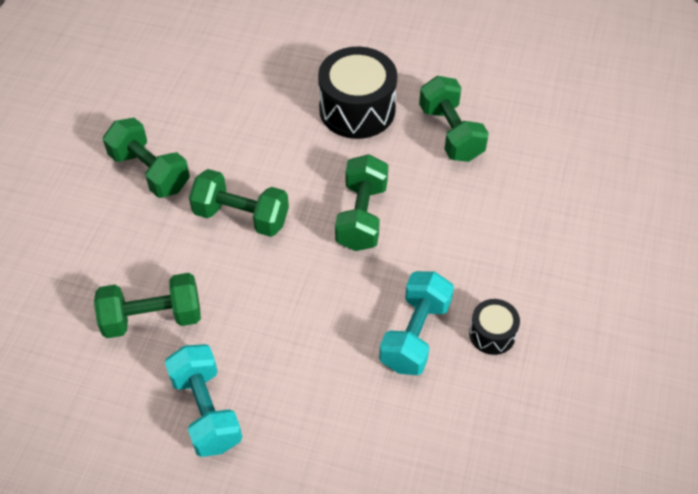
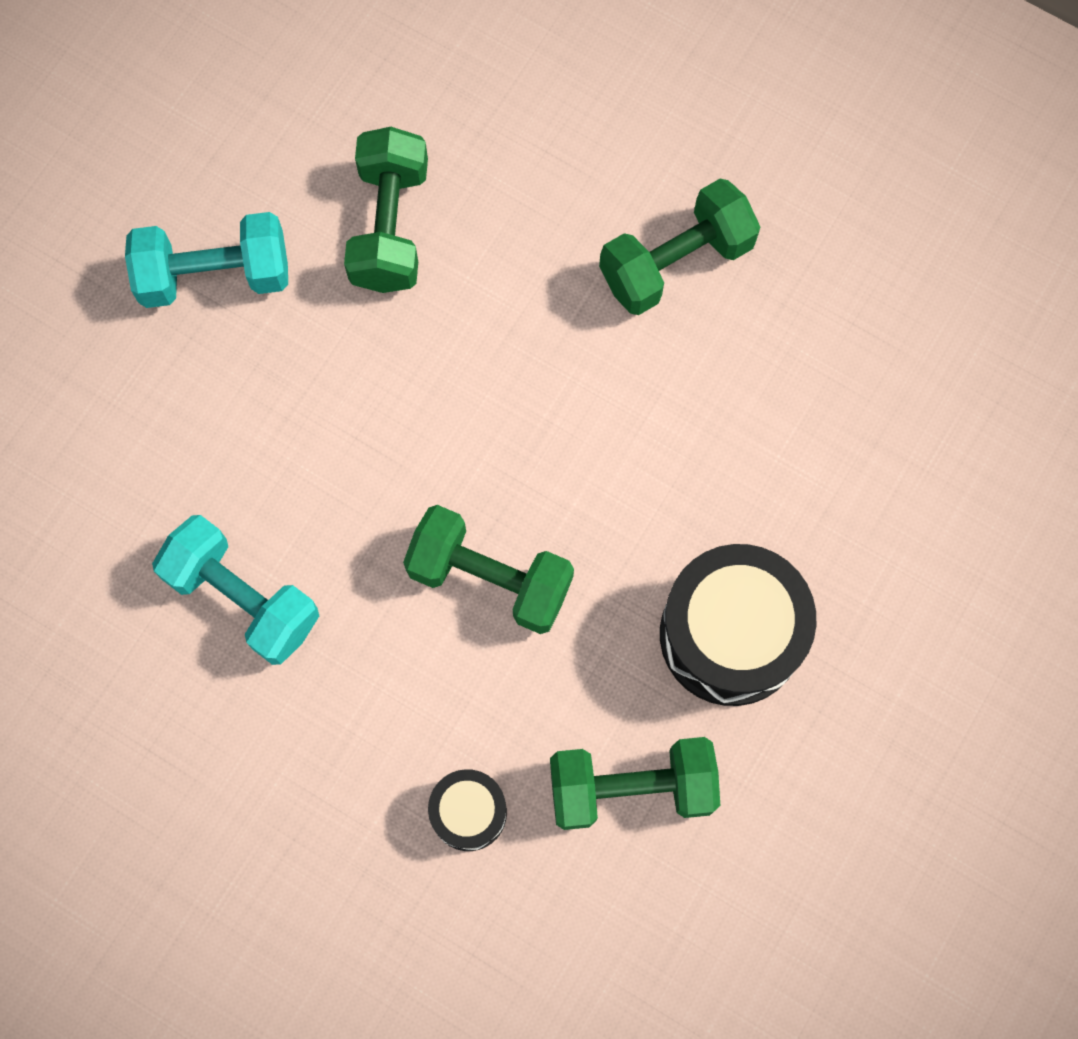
camera: 105 degrees right, 20 degrees up
(241, 216) = (543, 387): green dumbbell -> none
(492, 334) = (207, 716): black drum -> black drum (468, 812)

